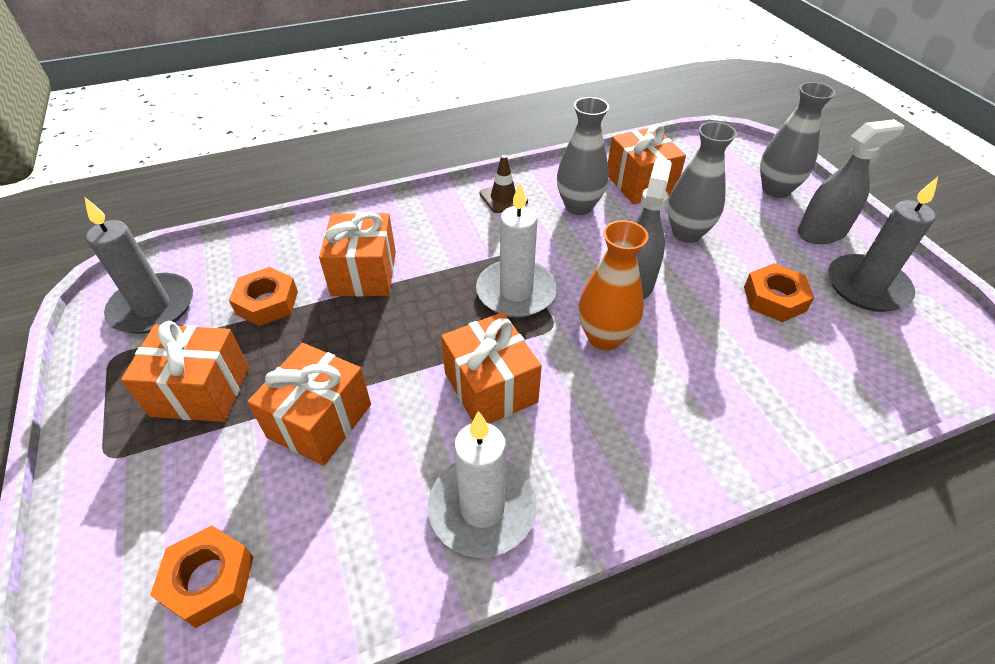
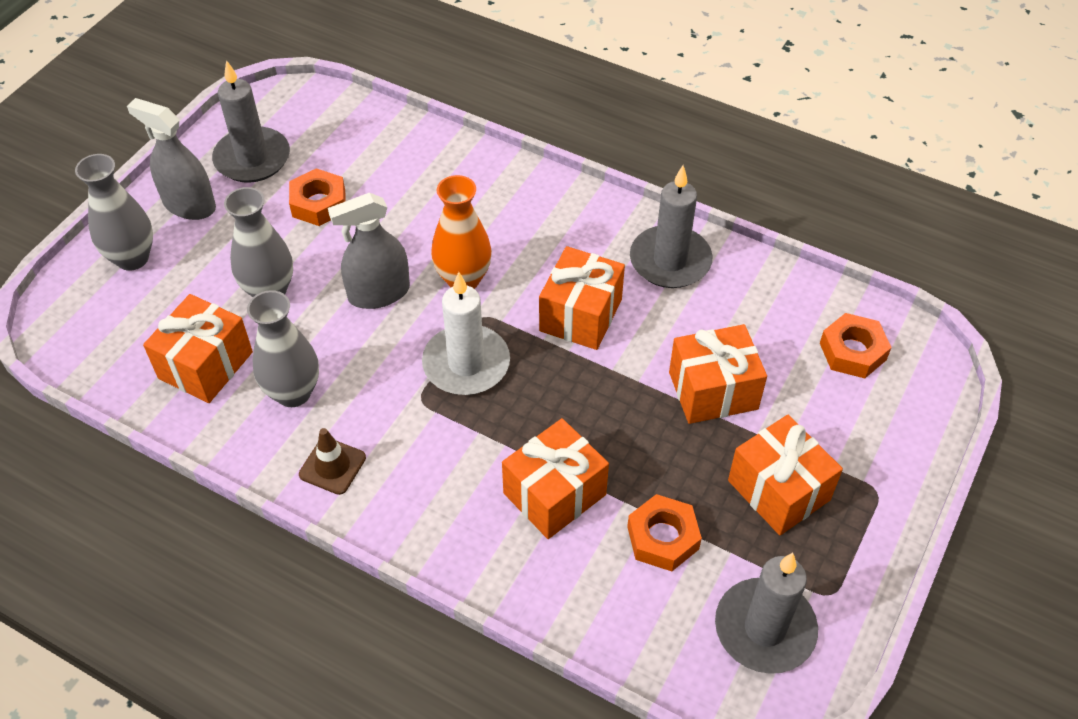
camera: 130 degrees left, 5 degrees up
(482, 508) = (670, 261): white candle -> grey candle

